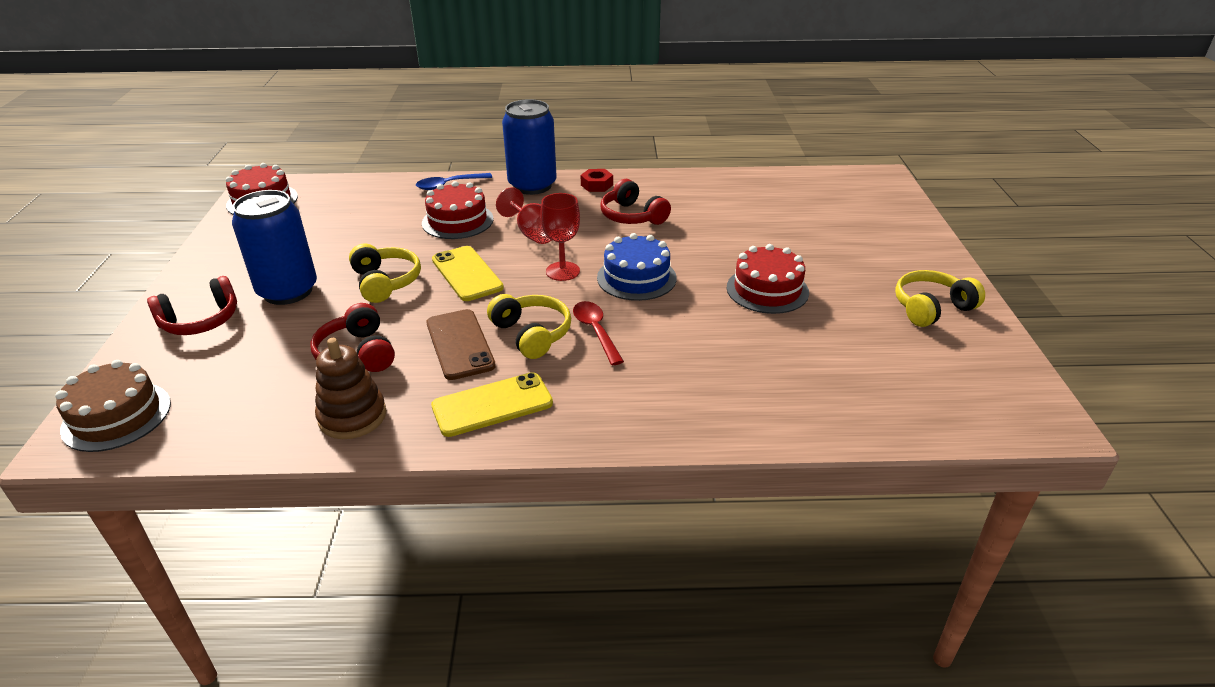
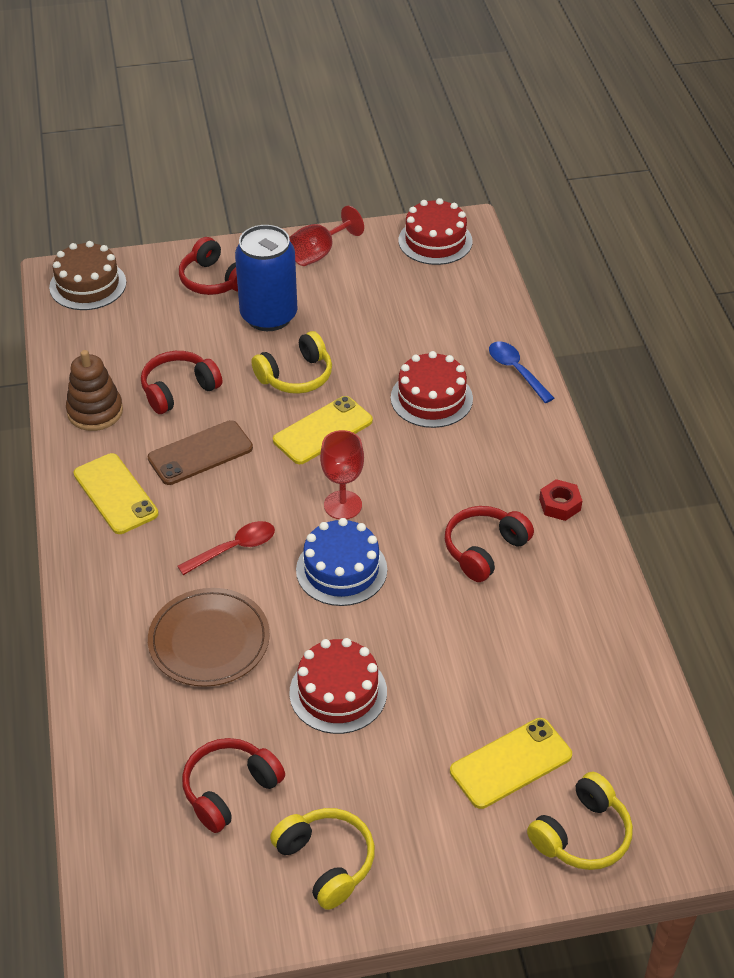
camera: 80 degrees right, 10 degrees up
(531, 334) = (223, 501): yellow headphones -> yellow headphones (582, 834)
(532, 185) = (538, 444): blue can -> none
(532, 233) = (419, 466): red goblet -> red goblet (319, 253)
(705, 352) = (209, 640): none -> brown plate
(830, 227) = (511, 763): none -> yellow phone
(871, 350) = (230, 790): none -> red headphones

